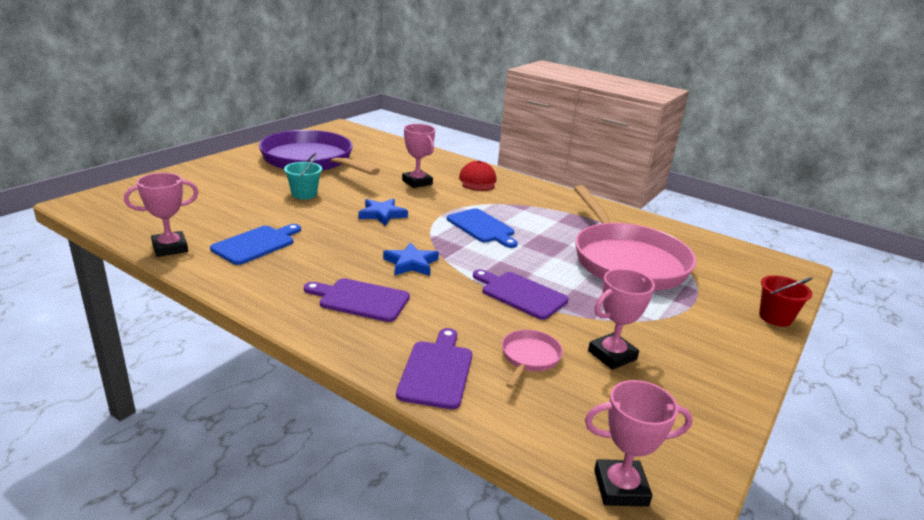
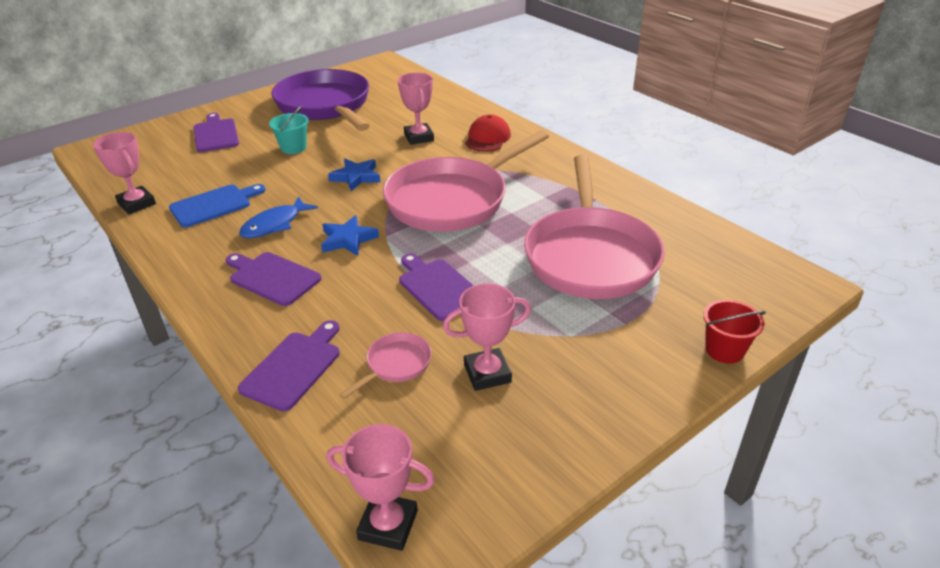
camera: 20 degrees right, 10 degrees up
(170, 248) = (137, 204): pink trophy -> pink trophy turned 60 degrees clockwise
(215, 186) = (216, 134): none -> purple cutting board
(331, 256) = (274, 224): none -> blue fish
(482, 227) = (452, 200): blue cutting board -> pink pan

